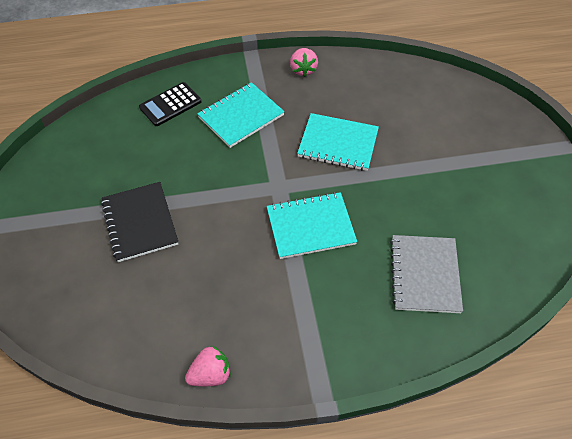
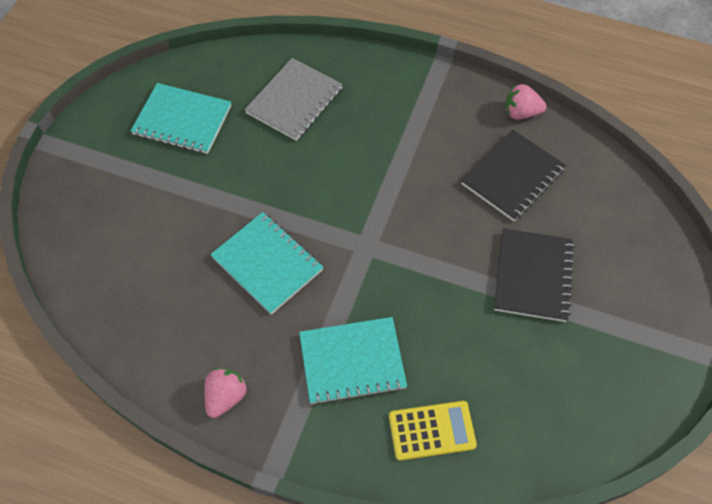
camera: 150 degrees left, 5 degrees up
(170, 104) = (431, 431): black calculator -> yellow calculator
(190, 299) = (512, 177): none -> black notebook
(310, 226) = (362, 188): turquoise notebook -> turquoise notebook (182, 120)

